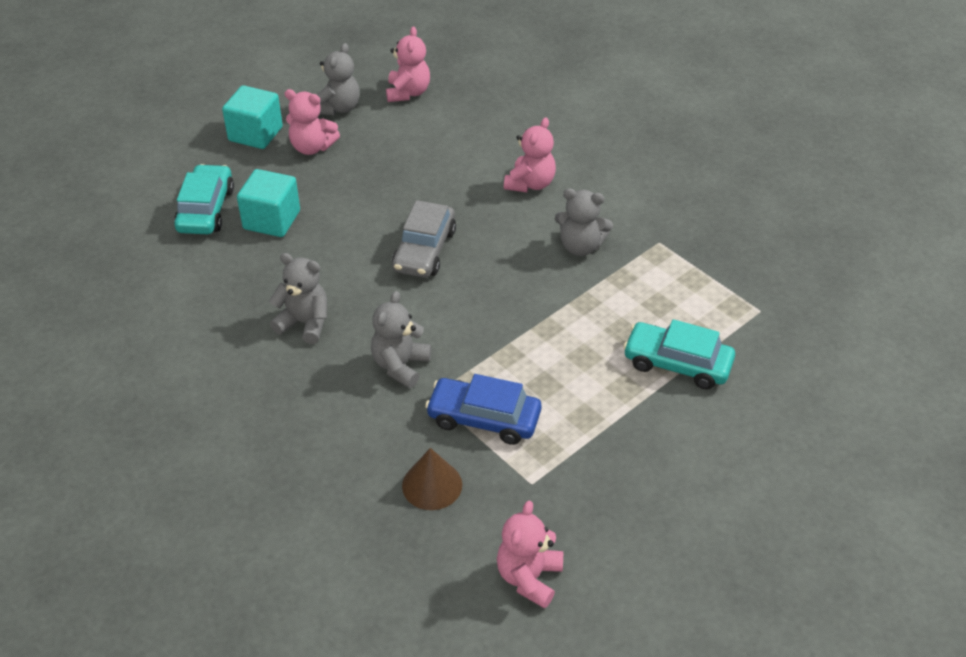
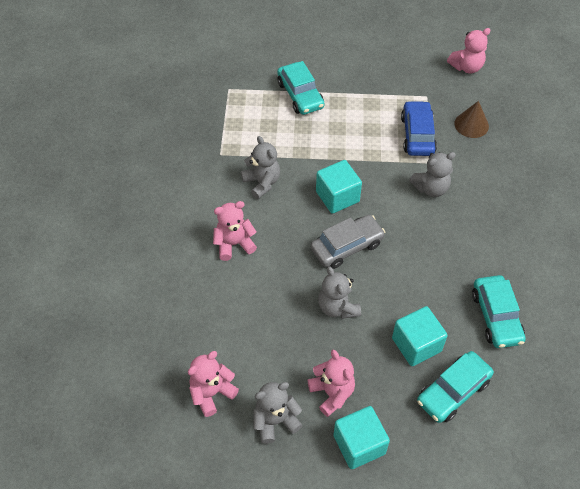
camera: 135 degrees left, 10 degrees up
(212, 289) = (496, 317): none -> turquoise car
(304, 323) = (459, 250): grey teddy bear -> grey teddy bear (337, 307)
(484, 418) = (417, 135): blue car -> blue car turned 150 degrees counterclockwise
(489, 286) = (337, 197): none -> turquoise cube

